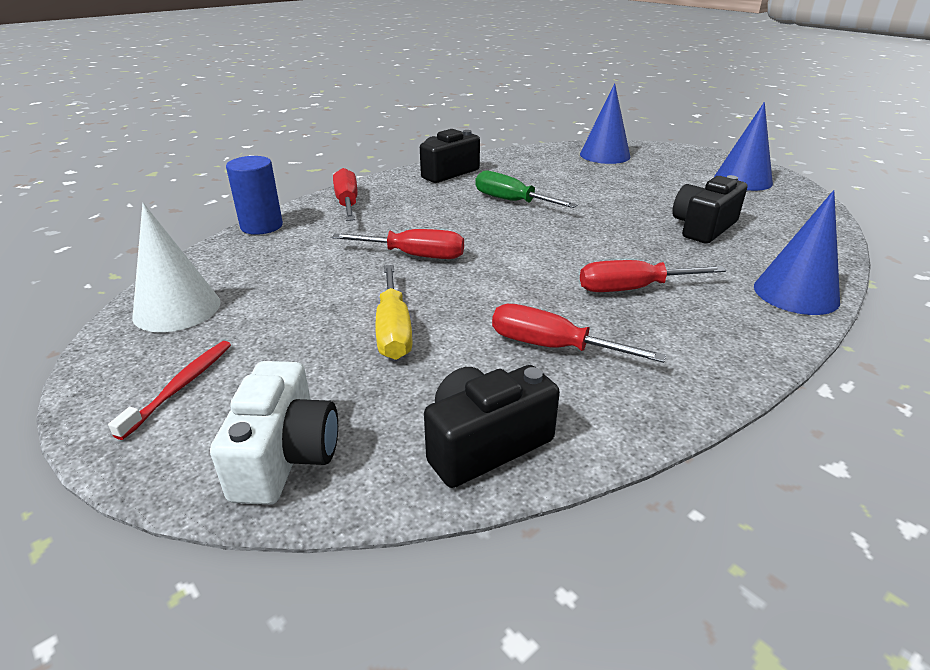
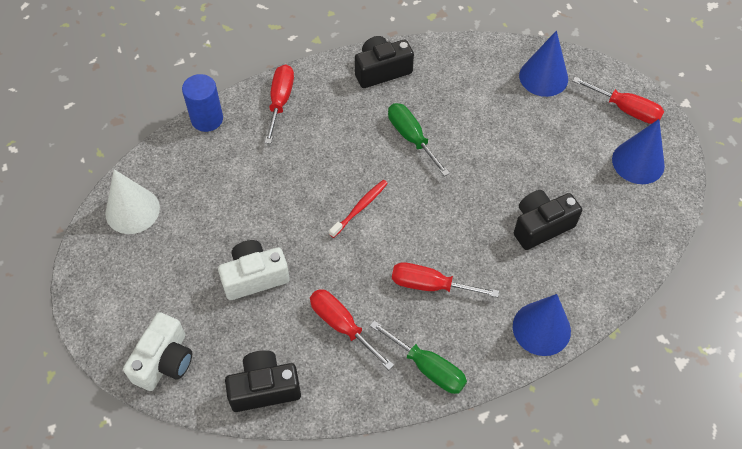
camera: 20 degrees right, 25 degrees up
(180, 387) = (123, 288): red toothbrush -> red toothbrush (360, 208)
(393, 330) = (254, 277): yellow screwdriver -> white camera
(415, 256) = (301, 196): red screwdriver -> red screwdriver (625, 109)
(704, 358) = (428, 367): none -> green screwdriver

